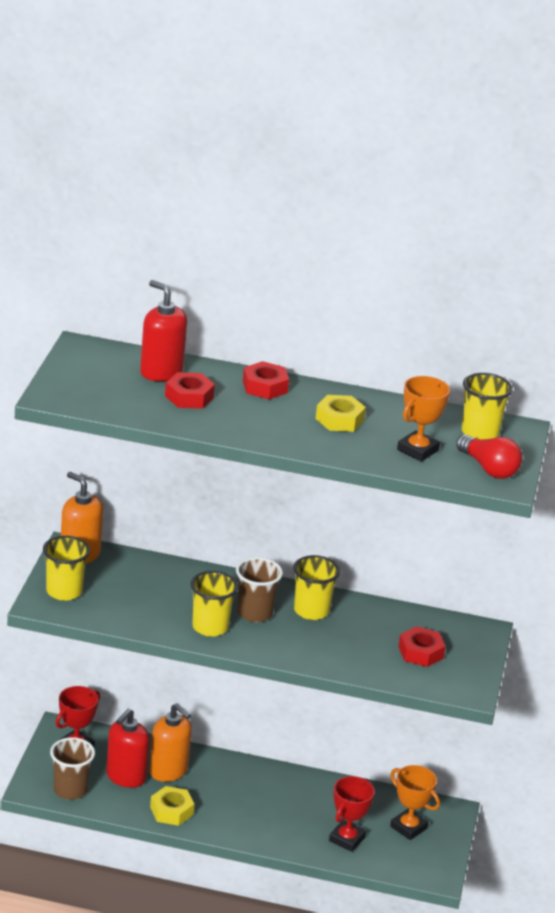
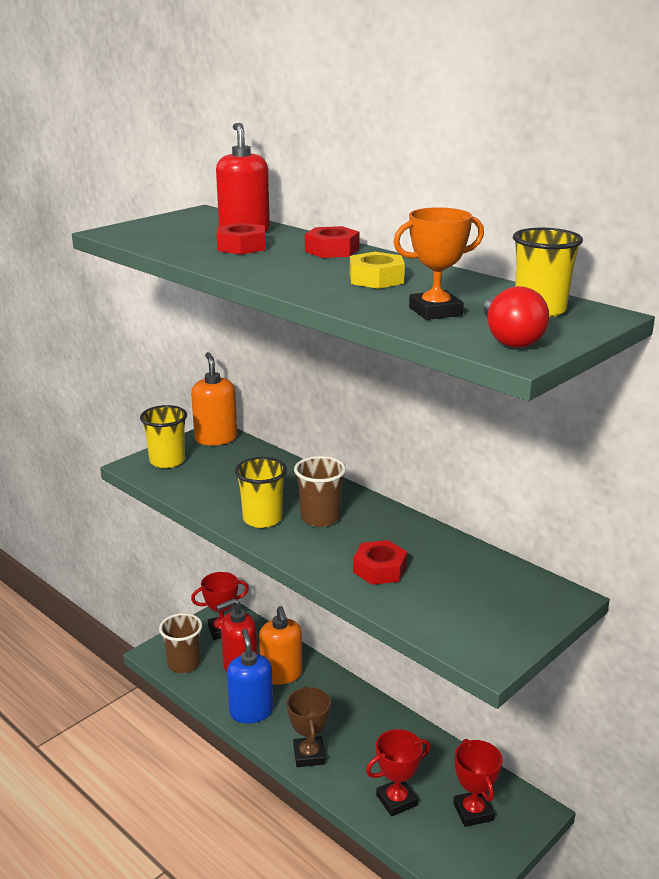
camera: 35 degrees right, 5 degrees down
(171, 811) = (251, 711): yellow nut -> blue soap dispenser
(251, 829) = (309, 755): none -> brown trophy
(311, 611) = (380, 530): yellow cup -> none
(408, 827) = (473, 812): orange trophy -> red trophy
(420, 652) = (464, 599): red nut -> red nut (380, 569)

